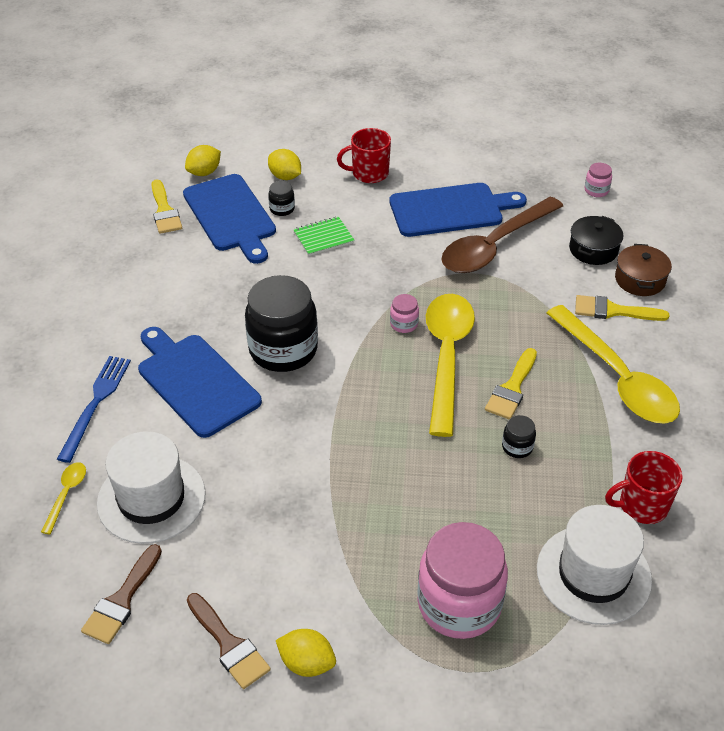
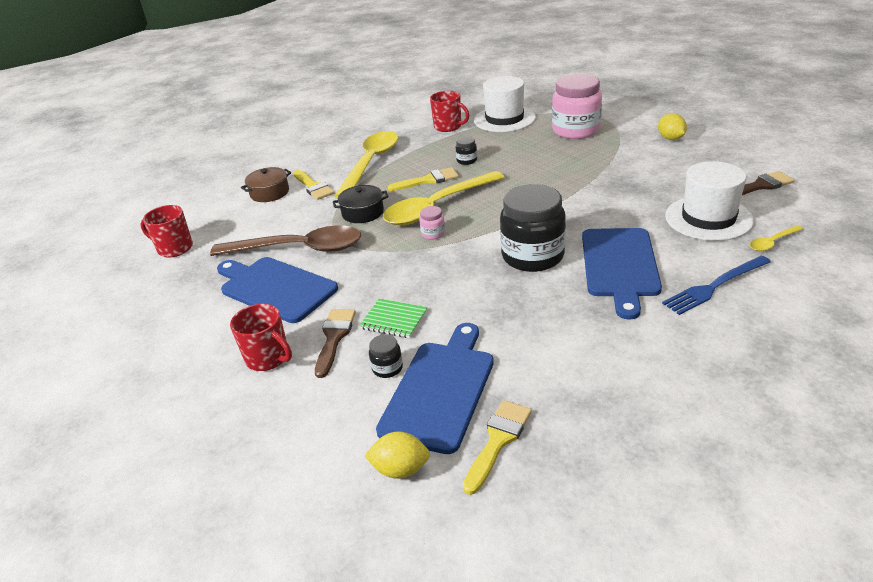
camera: 130 degrees left, 10 degrees down
(229, 645) = (706, 154): brown brush -> brown brush (334, 337)
(285, 176) = (335, 404): yellow lemon -> none
(593, 249) = (255, 218): black pot -> black pot (363, 213)
(596, 190) = (174, 248): pink jar -> red mug

